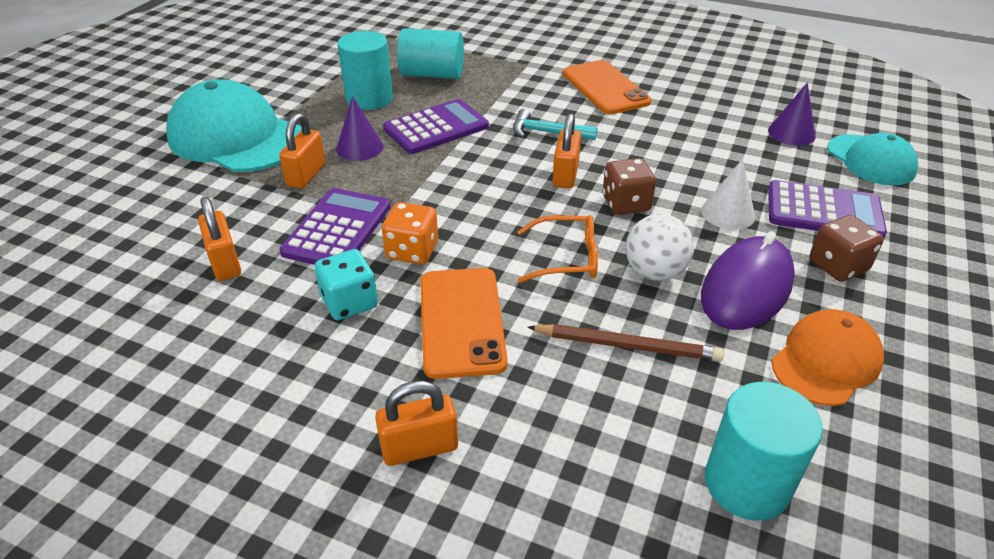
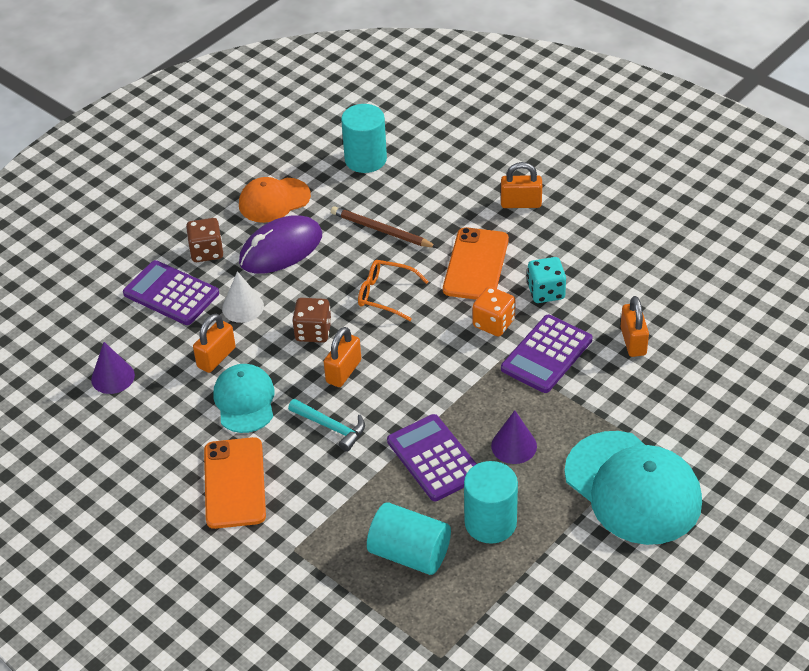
camera: 160 degrees left, 5 degrees up
(306, 175) = (567, 420): orange padlock -> orange padlock (216, 357)
(436, 128) = (434, 458): purple calculator -> purple calculator turned 75 degrees clockwise
(654, 272) = (332, 272): white ball -> none
(870, 160) = (80, 332): turquoise cap -> turquoise cap (244, 401)

